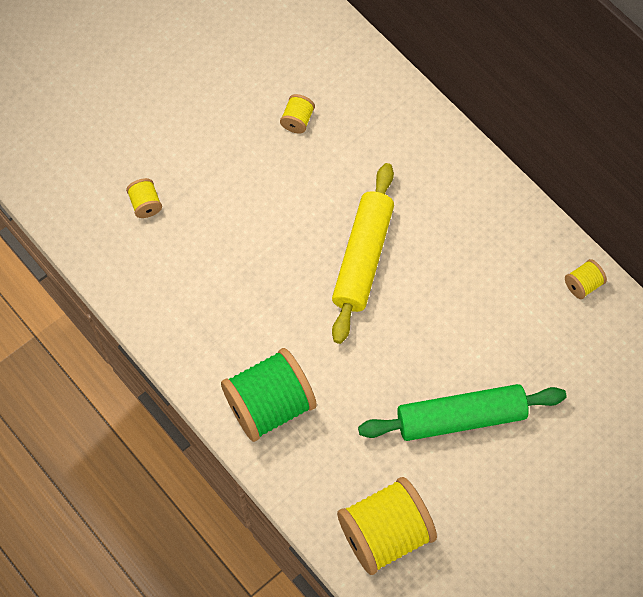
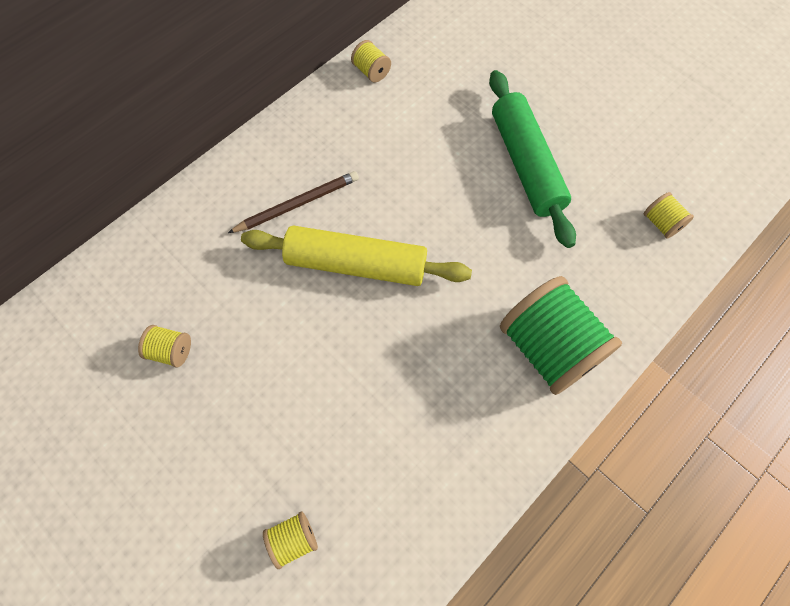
camera: 95 degrees left, 0 degrees up
(385, 533) = (661, 223): yellow spool -> yellow spool, size x0.44
(428, 213) = (297, 204): none -> brown pencil

